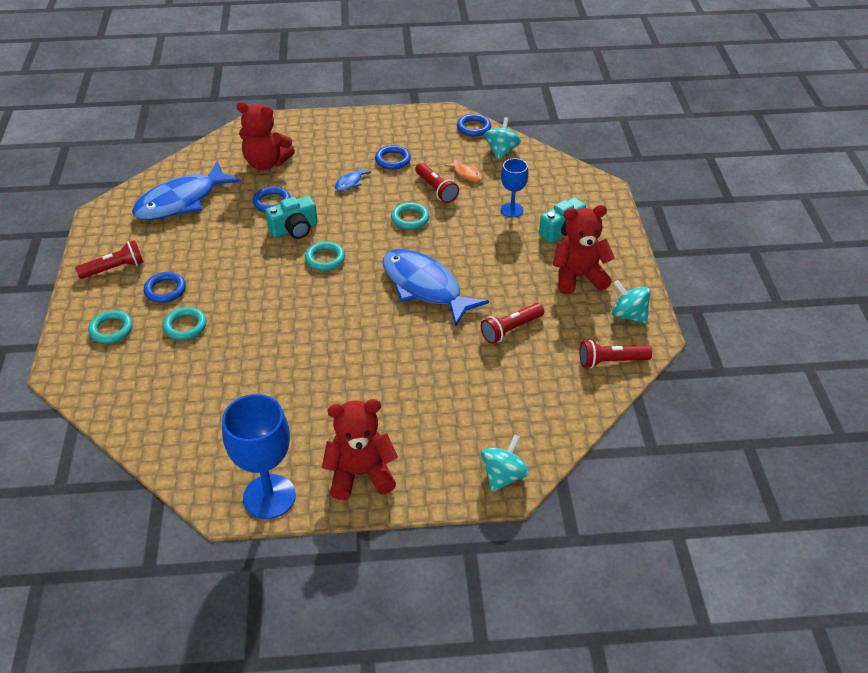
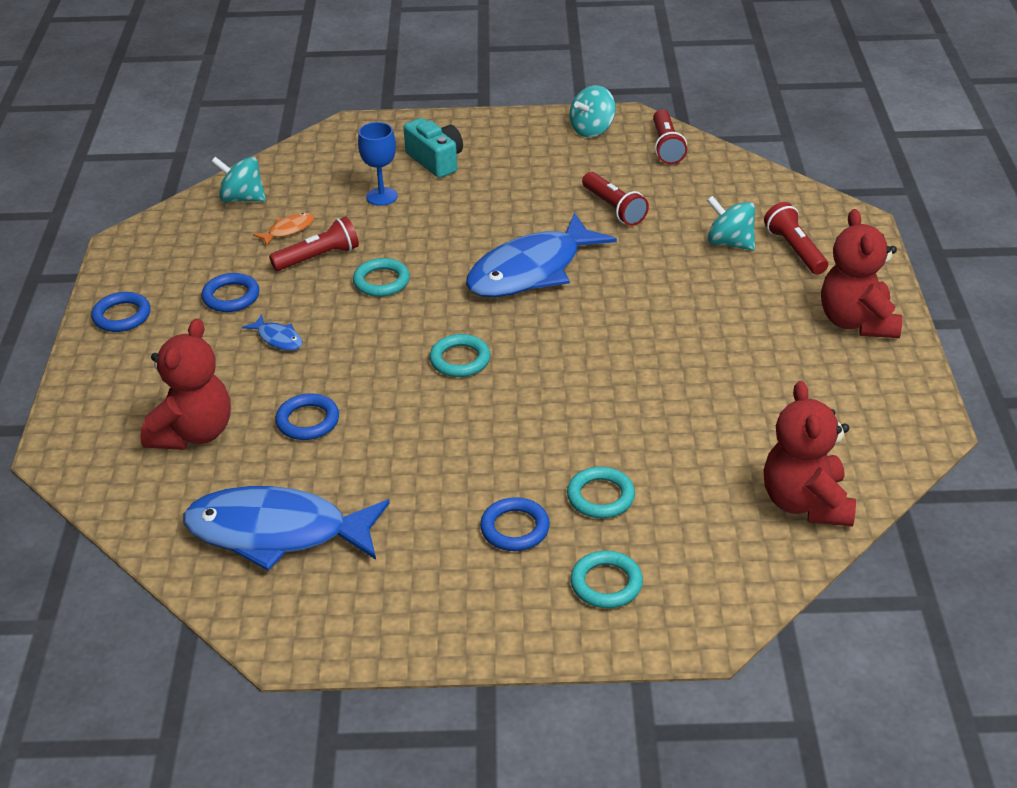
camera: 85 degrees left, 5 degrees down
(114, 268) = (452, 600): red flashlight -> red flashlight (795, 250)
(181, 201) = (277, 532): blue fish -> blue fish turned 135 degrees clockwise
(269, 496) = (904, 393): blue goblet -> none
(294, 229) = (384, 393): turquoise camera -> none
(473, 128) = (173, 220): blue ring -> blue ring (122, 316)
(503, 476) = (841, 224): turquoise spinning top -> turquoise spinning top (729, 243)
(578, 277) = (523, 156): red teddy bear -> red teddy bear (806, 503)

